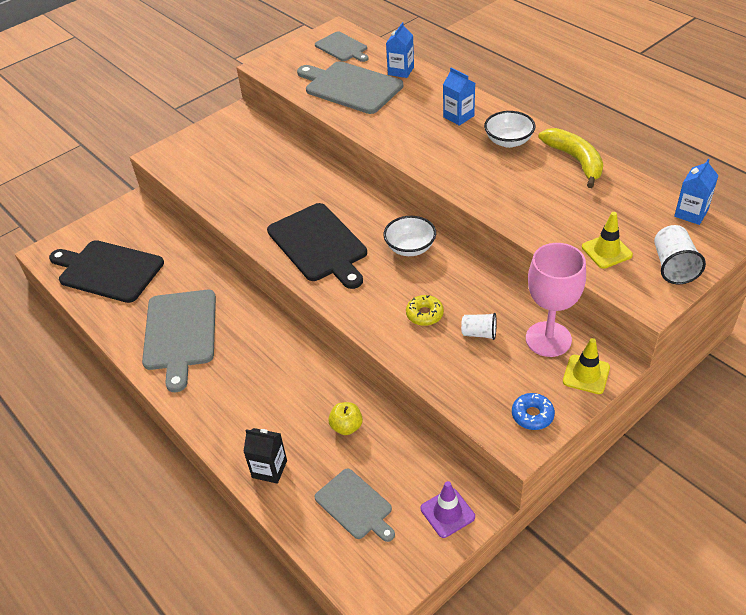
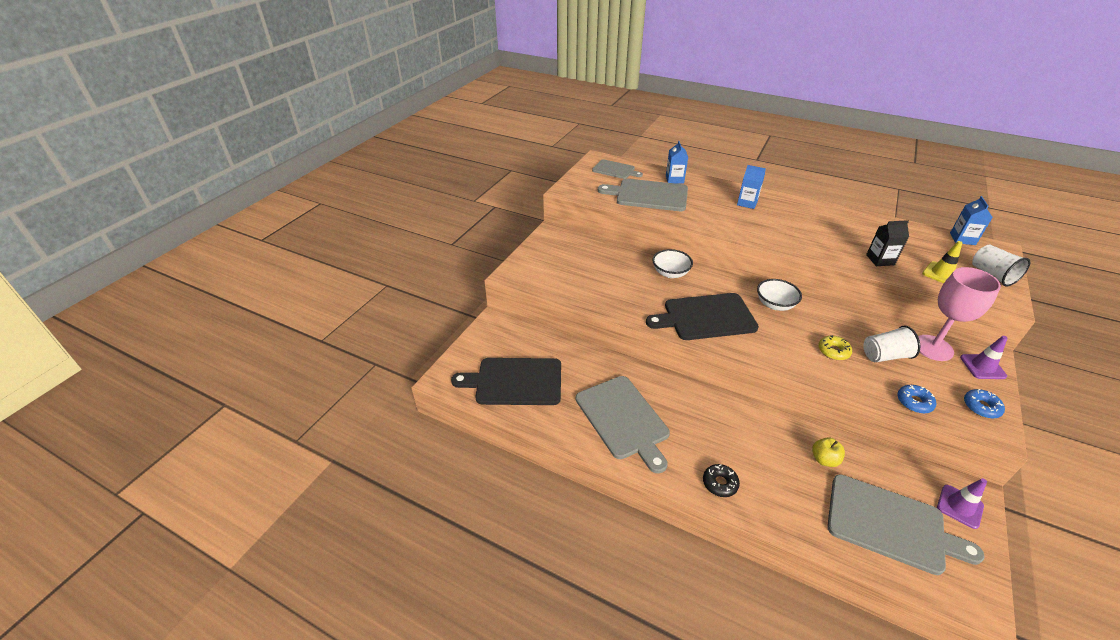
camera: 25 degrees left, 5 degrees down
(221, 418) = (720, 483): none -> black donut
(269, 469) = (797, 516): black carton -> black carton (880, 260)
(319, 245) = (705, 317): black cutting board -> black cutting board turned 135 degrees clockwise
(355, 506) = (891, 525): grey cutting board -> grey cutting board, size x1.69
(459, 390) = (914, 402): none -> blue donut
(479, 333) = (884, 356): white cup -> white cup, size x1.52
(508, 141) = (798, 214): white bowl -> white bowl (670, 273)
(575, 160) = (855, 218): yellow banana -> none
(586, 374) = (982, 367): yellow traffic cone -> purple traffic cone

